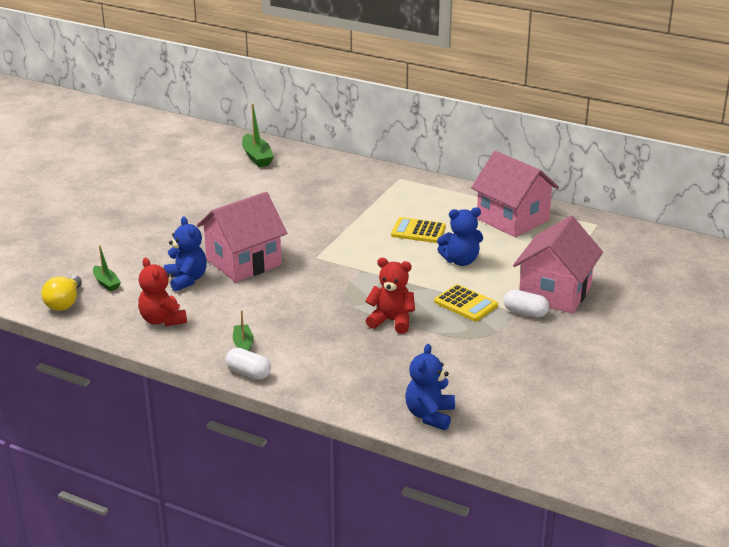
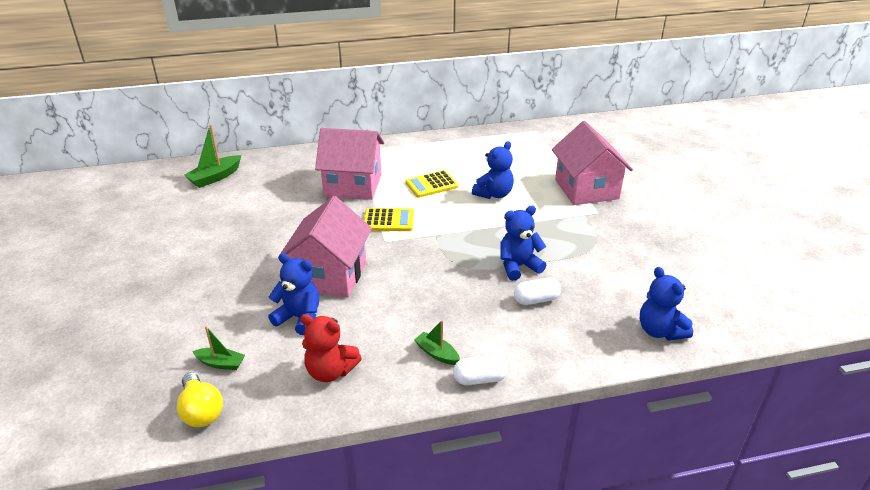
camera: 40 degrees left, 5 degrees up
(257, 157) = (215, 177): green boat -> green boat turned 105 degrees clockwise
(391, 321) = (518, 266): red teddy bear -> blue teddy bear
(465, 304) = (546, 225): yellow calculator -> yellow calculator (388, 220)
(512, 219) = (481, 148): pink house -> pink house (353, 185)
(525, 312) = (591, 213): white capsule -> white capsule (536, 300)

